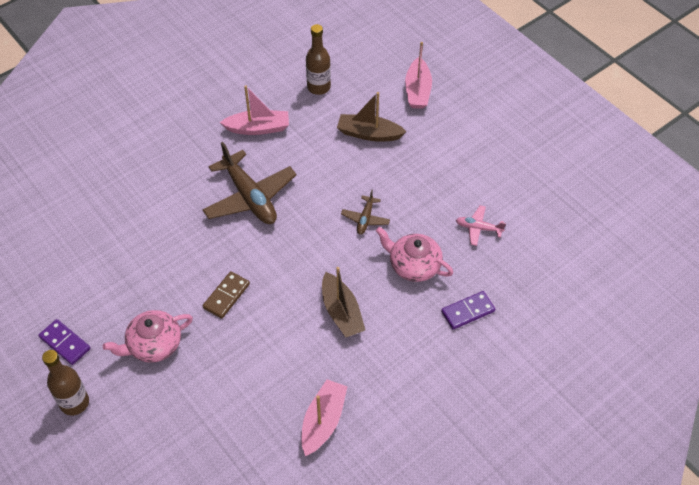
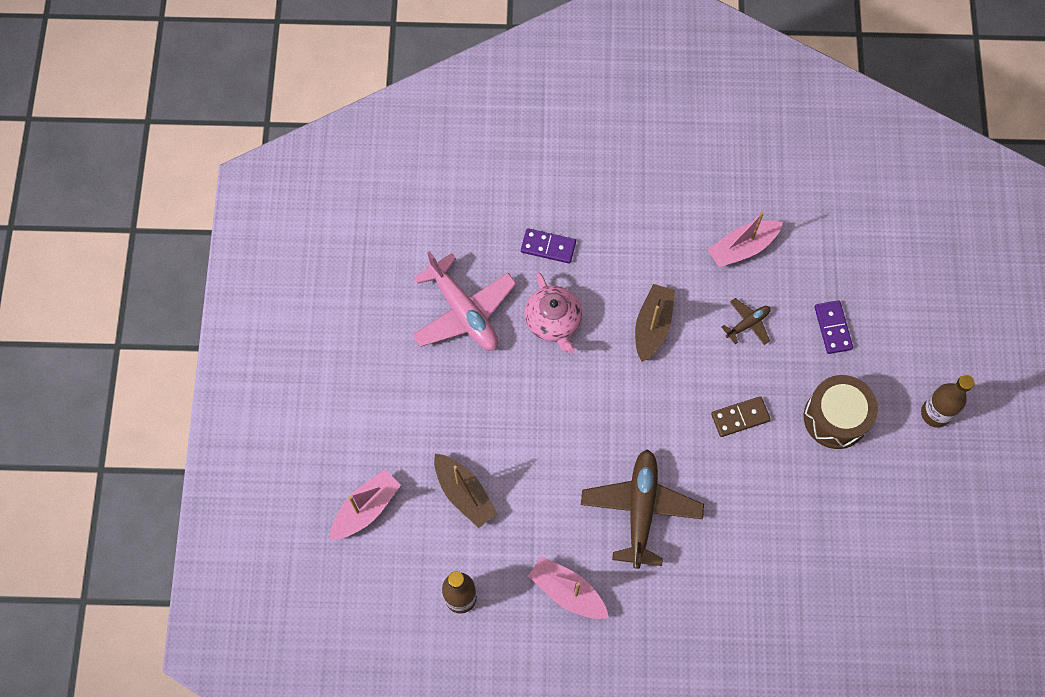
camera: 140 degrees left, 15 degrees up
(65, 343) = (913, 479): purple domino -> purple domino (833, 328)
(154, 345) = (835, 418): pink teapot -> brown drum
(365, 219) = (553, 399): brown plane -> brown plane (747, 324)
(478, 228) = (463, 312): pink plane -> pink plane, size x2.07

